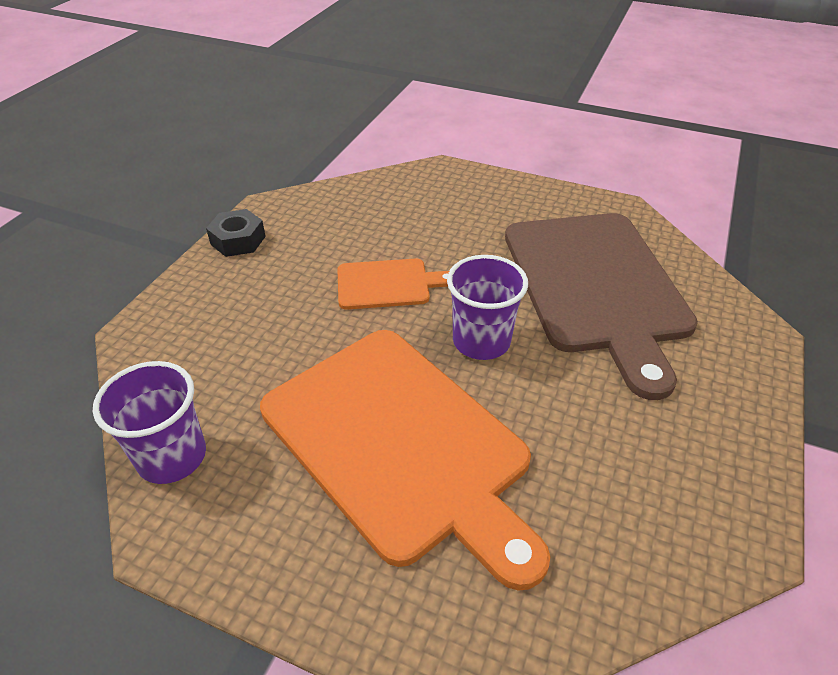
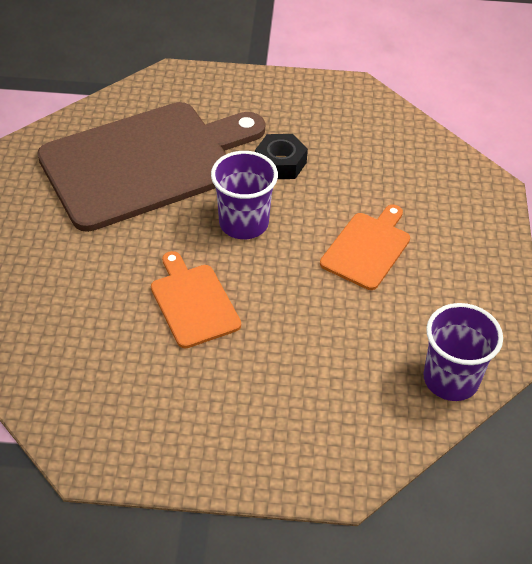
camera: 110 degrees left, 5 degrees up
(238, 240) = (164, 461): black nut -> black nut (280, 163)
(400, 443) = (367, 248): orange cutting board -> orange cutting board, size x0.47

